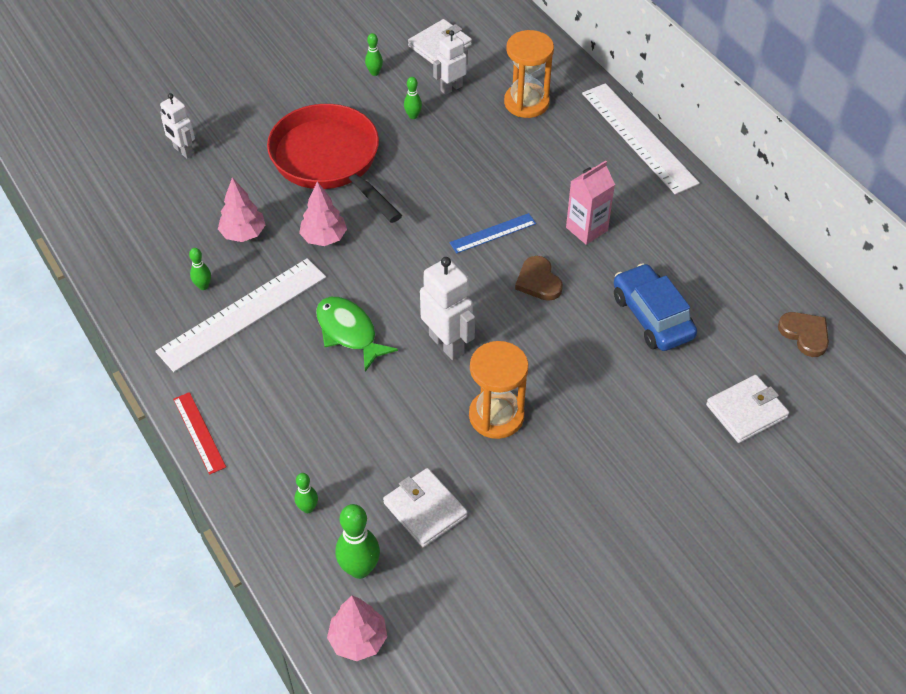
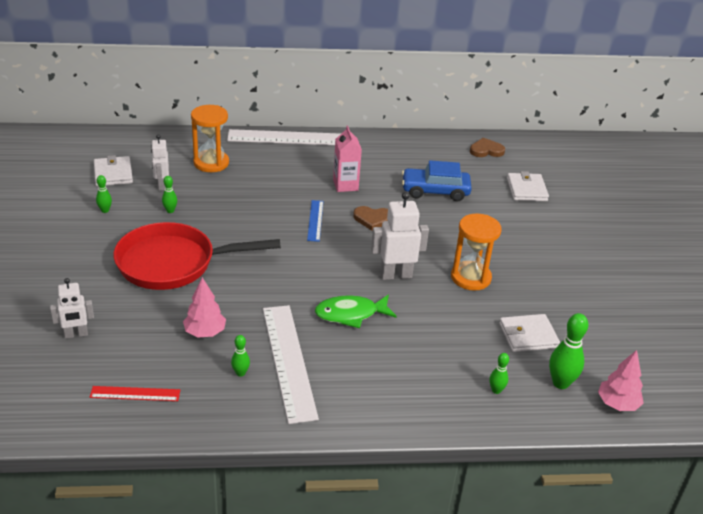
camera: 65 degrees left, 15 degrees down
(199, 432) = (390, 425): red ruler -> red ruler (135, 394)
(324, 238) = (249, 293): pink tree -> none

